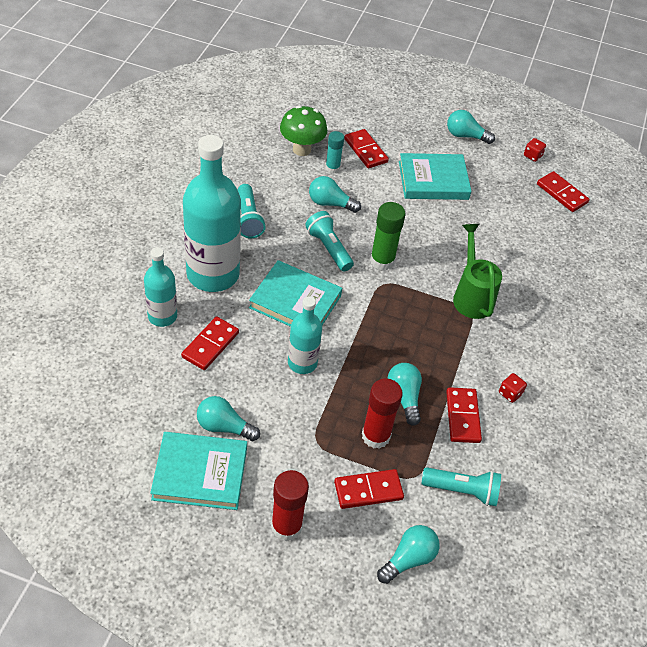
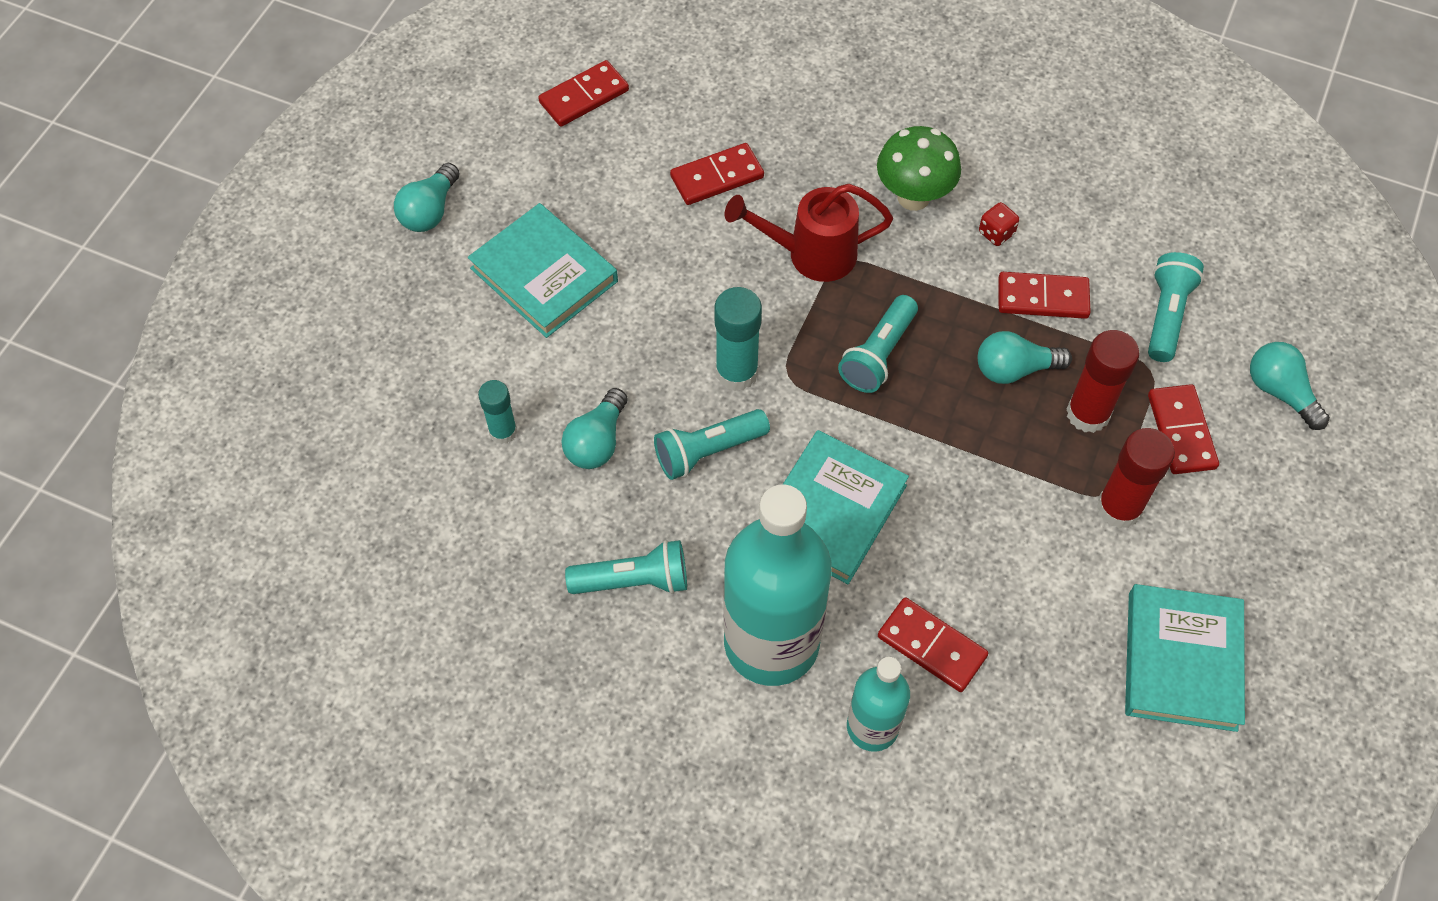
camera: 80 degrees left, 10 degrees up
(224, 426) = (1093, 625): turquoise light bulb -> none
(286, 526) = (1254, 542): red glue stick -> red glue stick (1119, 508)
(301, 149) = (448, 481): green mushroom -> green mushroom (913, 197)
(302, 363) = (960, 506): turquoise bottle -> none
(365, 150) = (459, 373): red domino -> red domino (717, 177)
(382, 261) = (736, 372): green glue stick -> turquoise glue stick
(404, 327) = (878, 354): none -> turquoise flashlight
(433, 180) = (544, 275): turquoise book -> turquoise book turned 45 degrees counterclockwise
(472, 296) = (811, 254): green watering can -> red watering can
(532, 156) = (490, 121): red dice -> none

